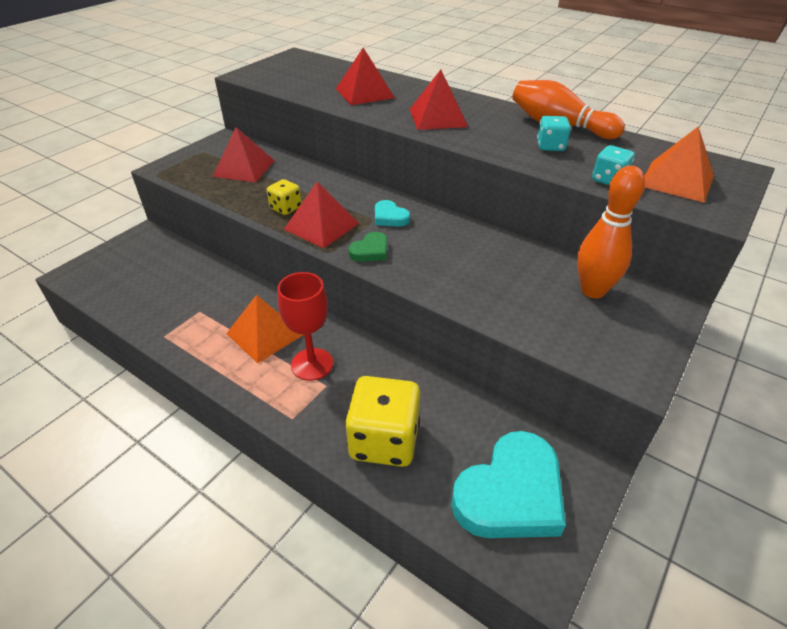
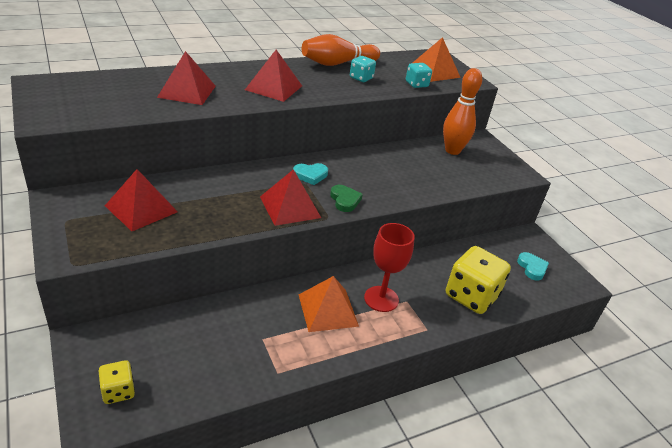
camera: 65 degrees left, 5 degrees down
(286, 208) = (243, 213): yellow dice -> yellow dice (118, 391)
(510, 493) = (532, 268): turquoise heart -> turquoise heart, size x0.46

